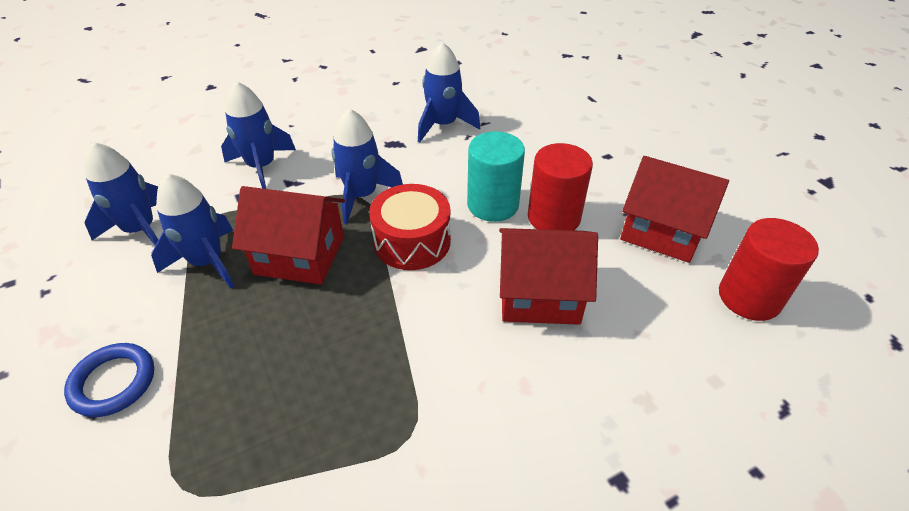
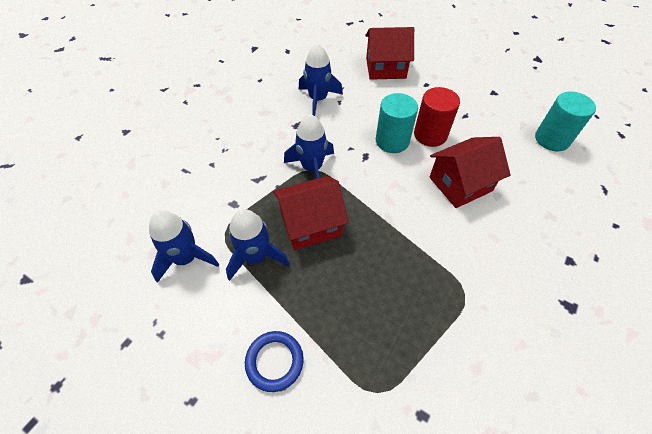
camera: 30 degrees left, 10 degrees up
(261, 167) = (227, 176): blue rocket -> none
(412, 241) = (368, 184): red drum -> none
(662, 231) = (488, 119): red house -> red house (385, 68)
(749, 297) = (552, 139): red cylinder -> turquoise cylinder

